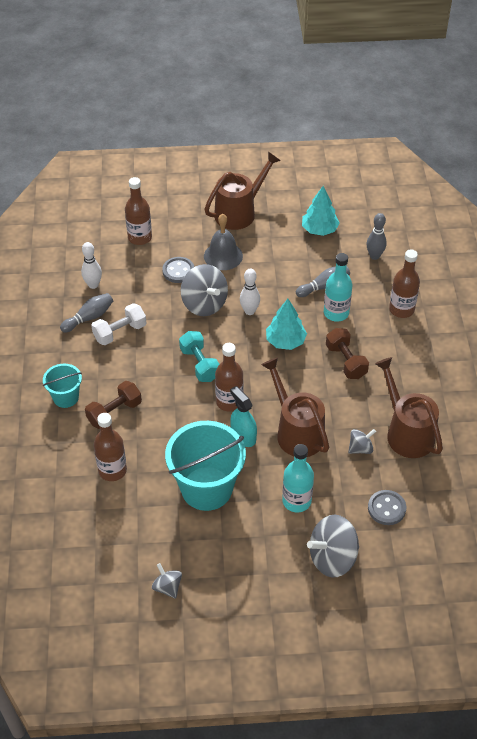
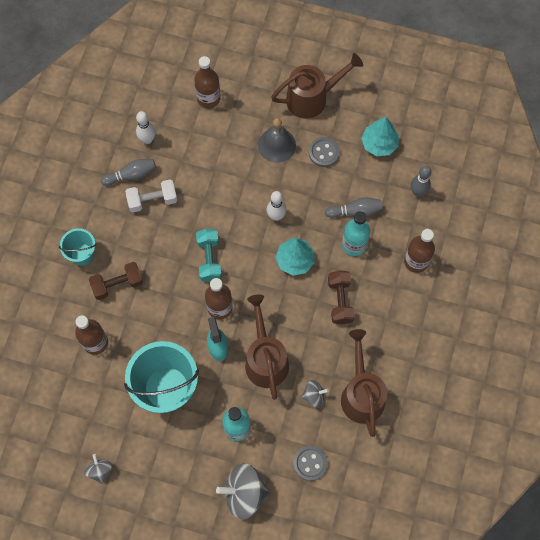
camera: 20 degrees right, 20 degrees up
(178, 271) = (229, 149): grey button -> grey button (324, 152)
(204, 304) = (238, 194): grey spinning top -> none

